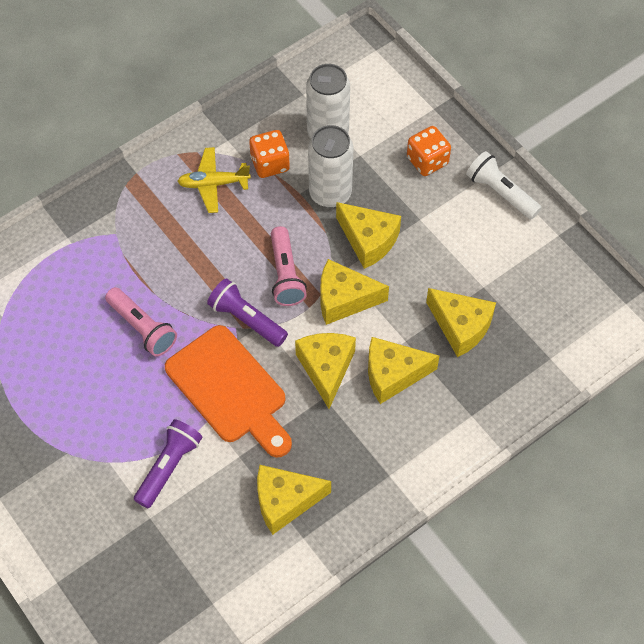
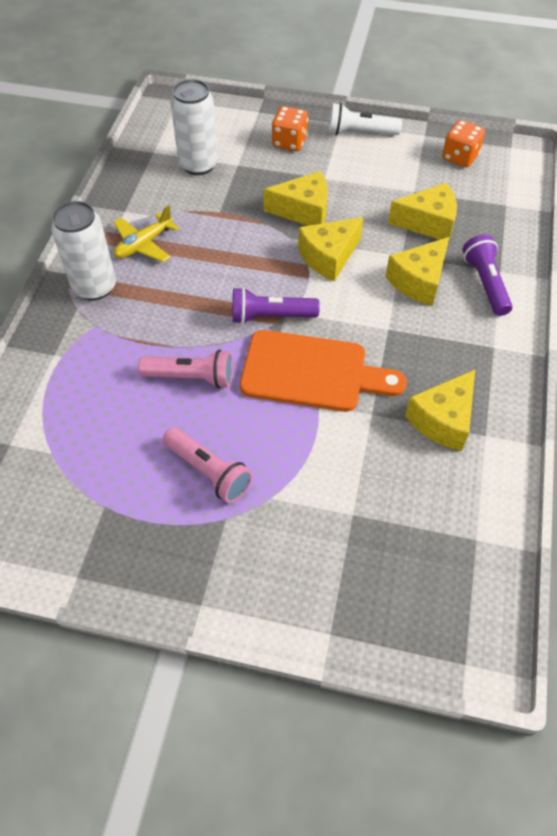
camera: 40 degrees left, 5 degrees down
(169, 467) = (326, 463): purple flashlight -> purple flashlight (485, 283)
(270, 164) = (175, 207): orange dice -> orange dice (459, 157)
(285, 274) = (267, 268): pink flashlight -> pink flashlight (208, 471)
(326, 368) = (368, 309): yellow cheese -> none
(330, 193) = (242, 199): white can -> white can (94, 287)

